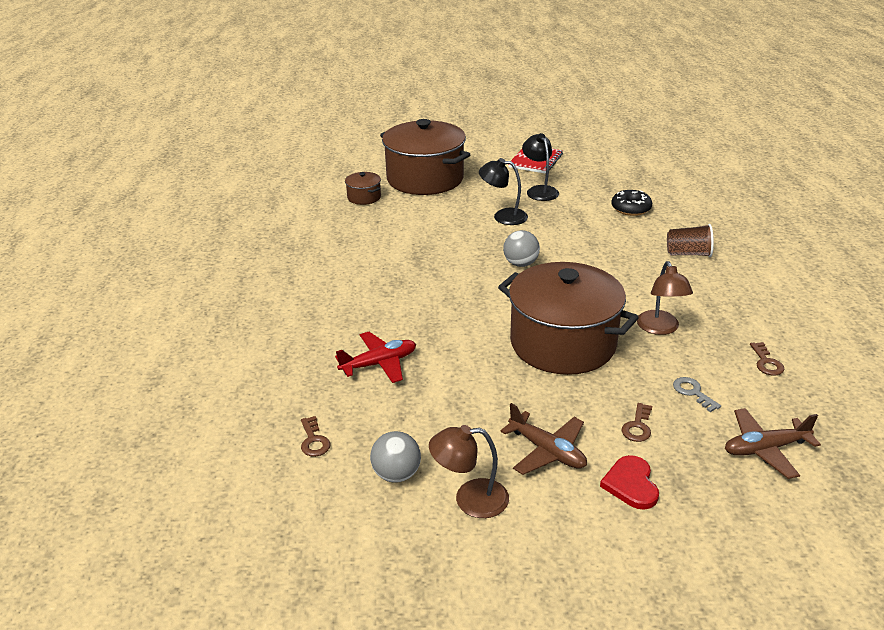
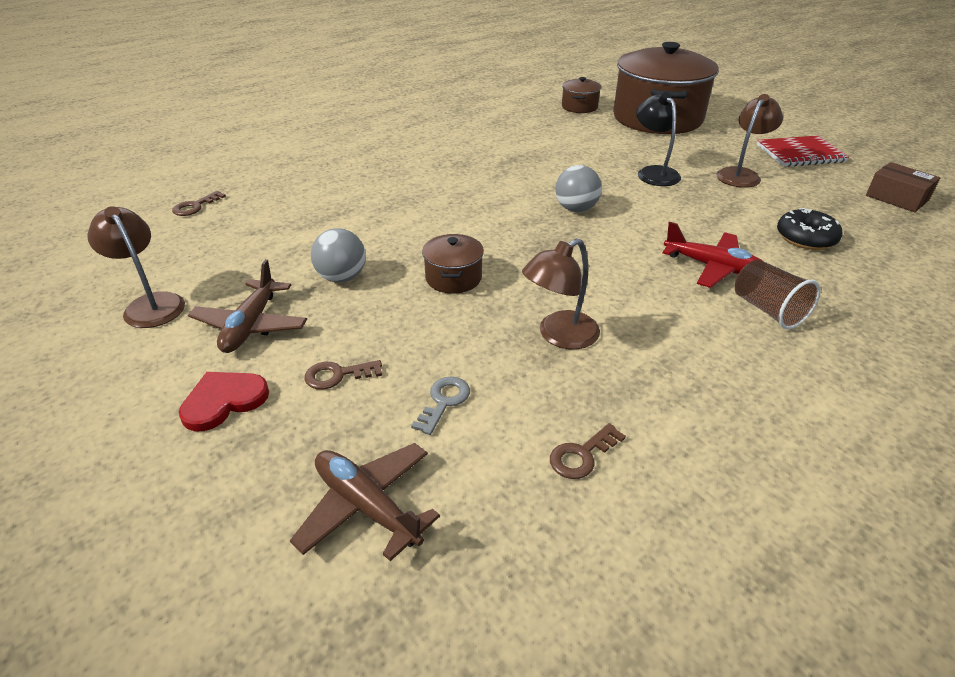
camera: 55 degrees right, 5 degrees up
(379, 364) = (325, 197): red plane -> red plane (713, 267)
(396, 474) = (169, 256): grey ball -> grey ball (342, 277)
(539, 190) = (741, 174): black lamp -> brown lamp
(562, 343) = (453, 278): brown pot -> brown pot, size x0.42
(616, 163) = (897, 198): none -> brown box

